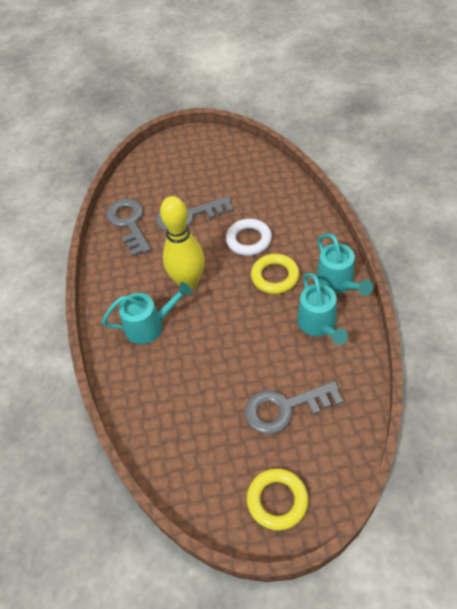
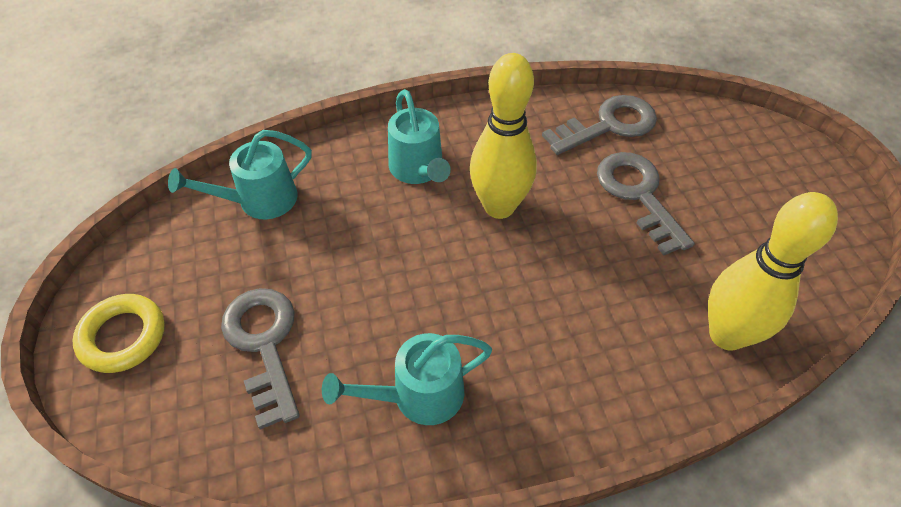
camera: 80 degrees right, 0 degrees up
(248, 240) = (599, 282): white ring -> none
(275, 276) = (521, 325): yellow ring -> none
(283, 194) = (726, 335): none -> yellow bowling pin
(338, 283) = (513, 431): turquoise watering can -> turquoise watering can (259, 201)

